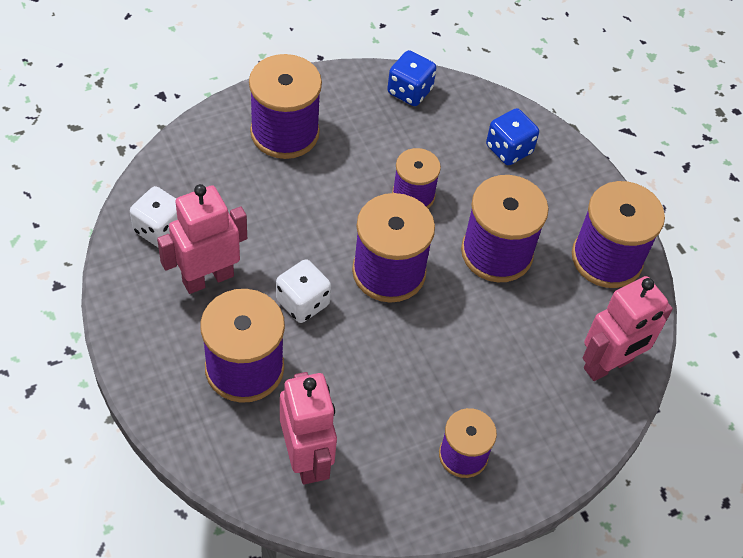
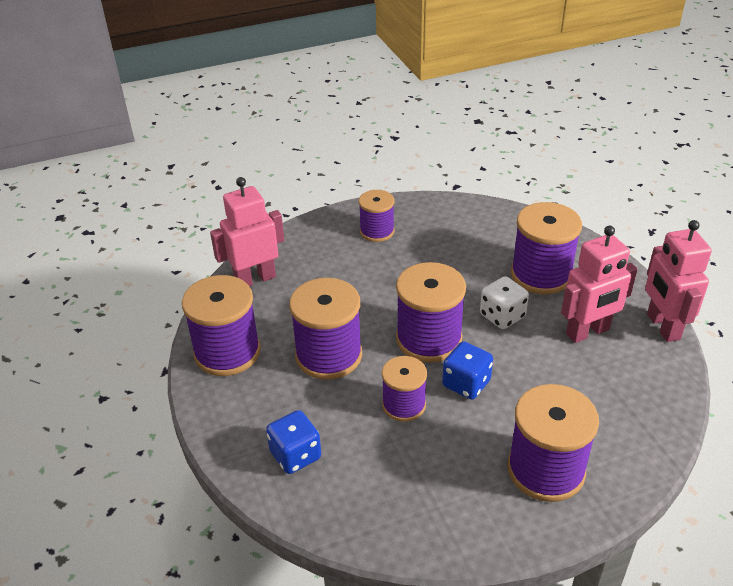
camera: 170 degrees left, 15 degrees down
(159, 229) = (645, 370): white dice -> none
(306, 458) = (486, 229): pink robot -> pink robot (662, 327)
(409, 91) = (402, 527): blue dice -> blue dice (466, 384)

